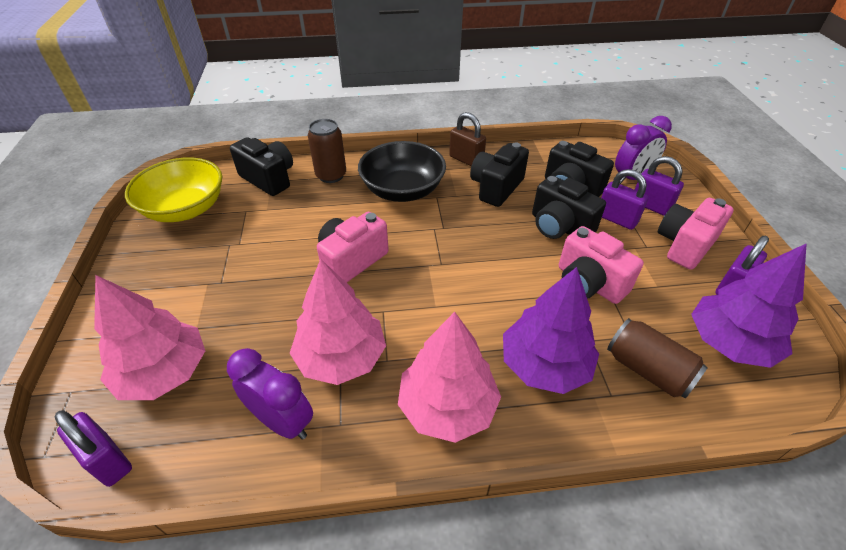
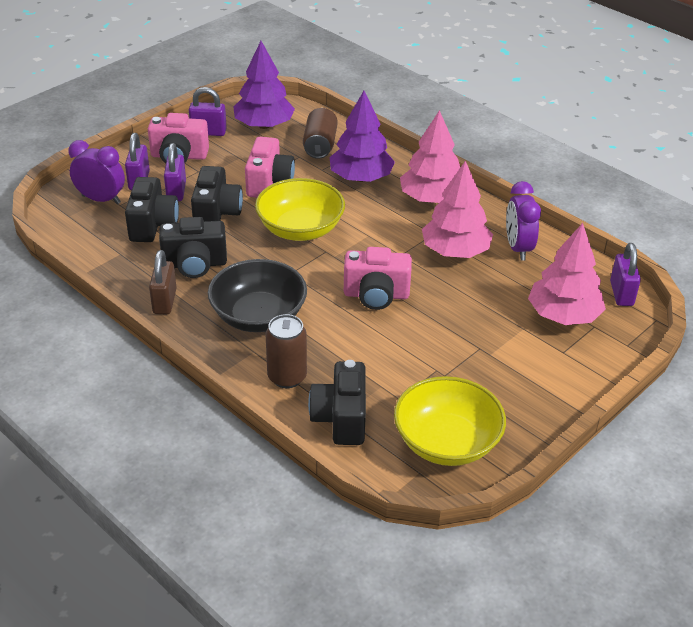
camera: 130 degrees left, 5 degrees down
(489, 265) = (300, 229): none -> yellow bowl

